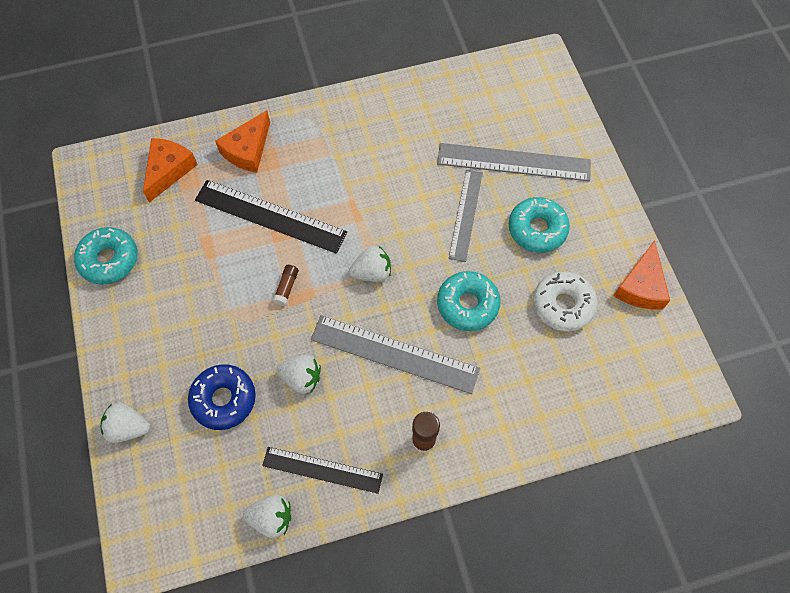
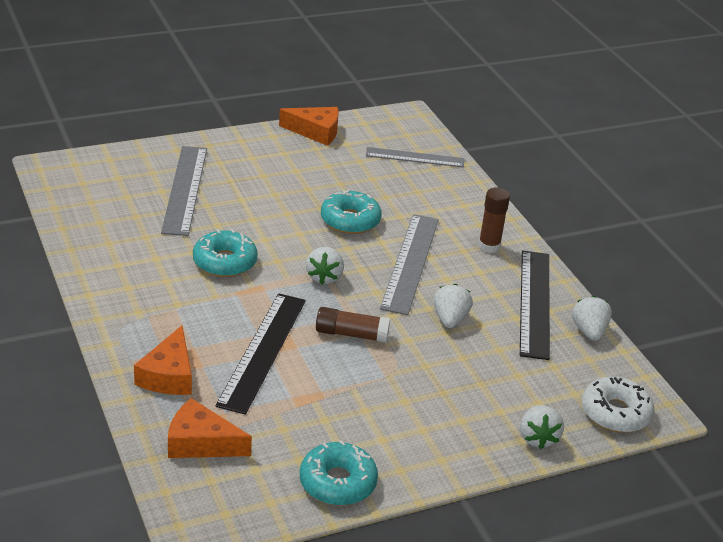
camera: 100 degrees left, 30 degrees down
(224, 399) = (486, 370): blue donut -> none
(248, 150) = (169, 375): orange cheese -> orange cheese turned 75 degrees clockwise
(286, 287) = (351, 334): brown glue stick -> brown glue stick, size x1.63
(322, 469) = (534, 303): black ruler -> black ruler, size x1.51
(372, 272) = (324, 277): white strawberry -> white strawberry turned 150 degrees counterclockwise
(465, 214) = (250, 219): grey ruler -> grey ruler (415, 157)
(537, 229) = (263, 180): turquoise donut -> turquoise donut (225, 262)
(563, 305) = (341, 170): white donut -> white donut (615, 413)

